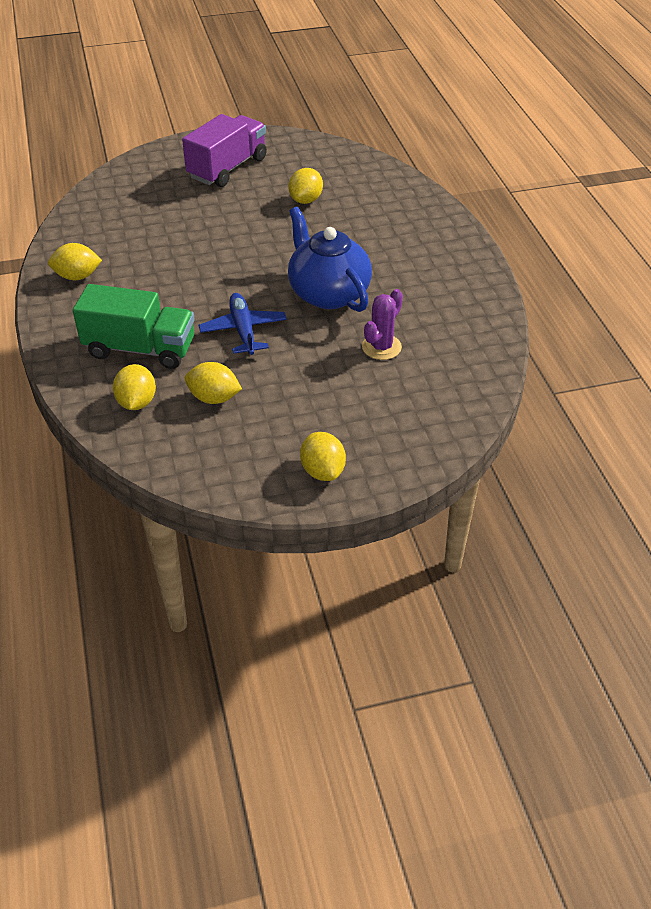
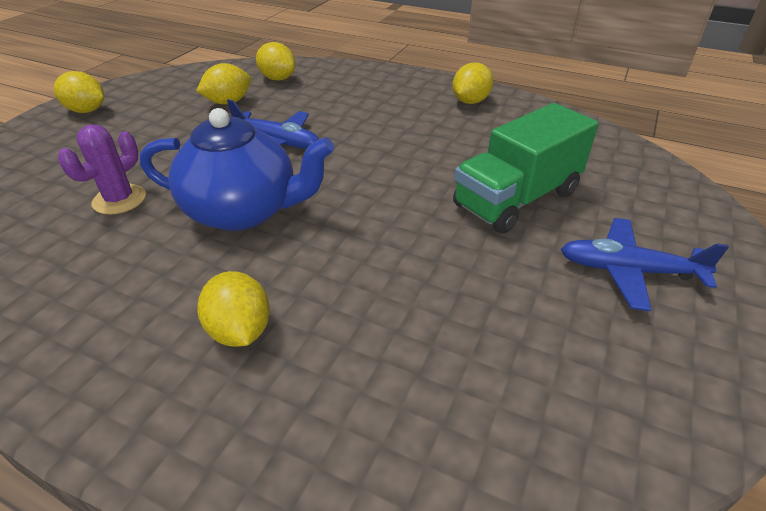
camera: 130 degrees right, 5 degrees down
(140, 349) = (331, 96): green truck -> green truck (516, 199)
(227, 168) = (628, 271): purple truck -> blue plane
(306, 200) = (458, 302): yellow lemon -> yellow lemon (240, 330)
(381, 347) = (119, 200): purple cactus -> purple cactus turned 45 degrees clockwise

